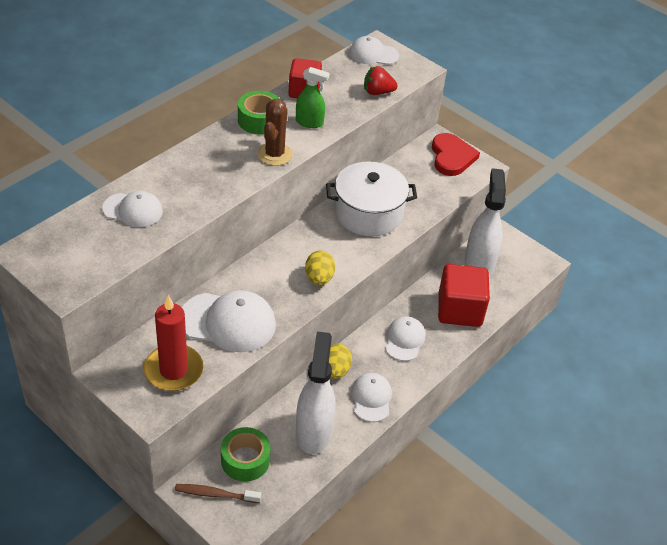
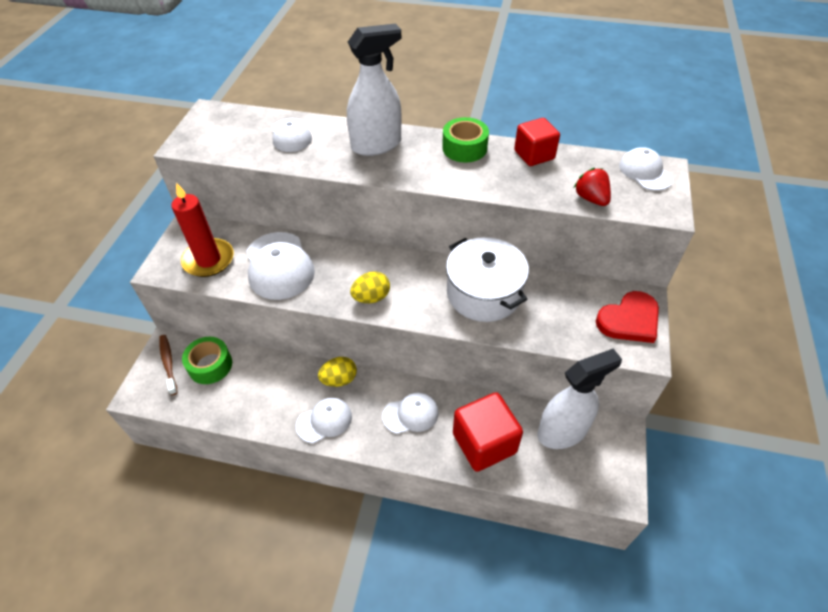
camera: 65 degrees right, 5 degrees up
(274, 154) = (429, 175): brown cactus -> none
(309, 122) = (494, 176): green spray bottle -> none
(313, 432) = (262, 396): white spray bottle -> white spray bottle (376, 145)

